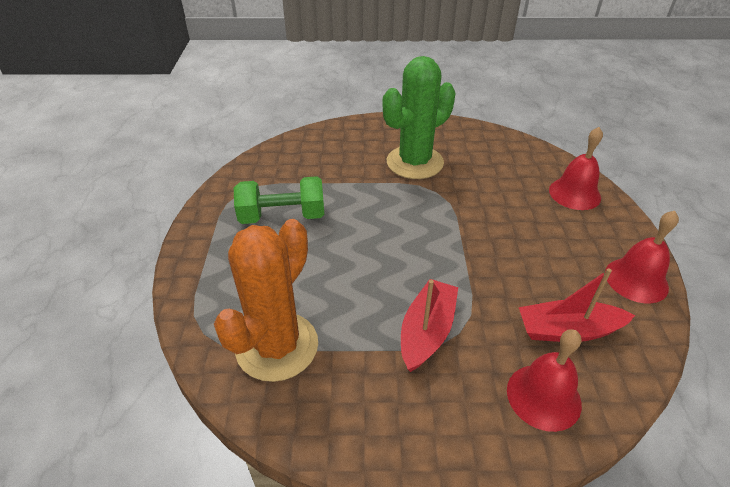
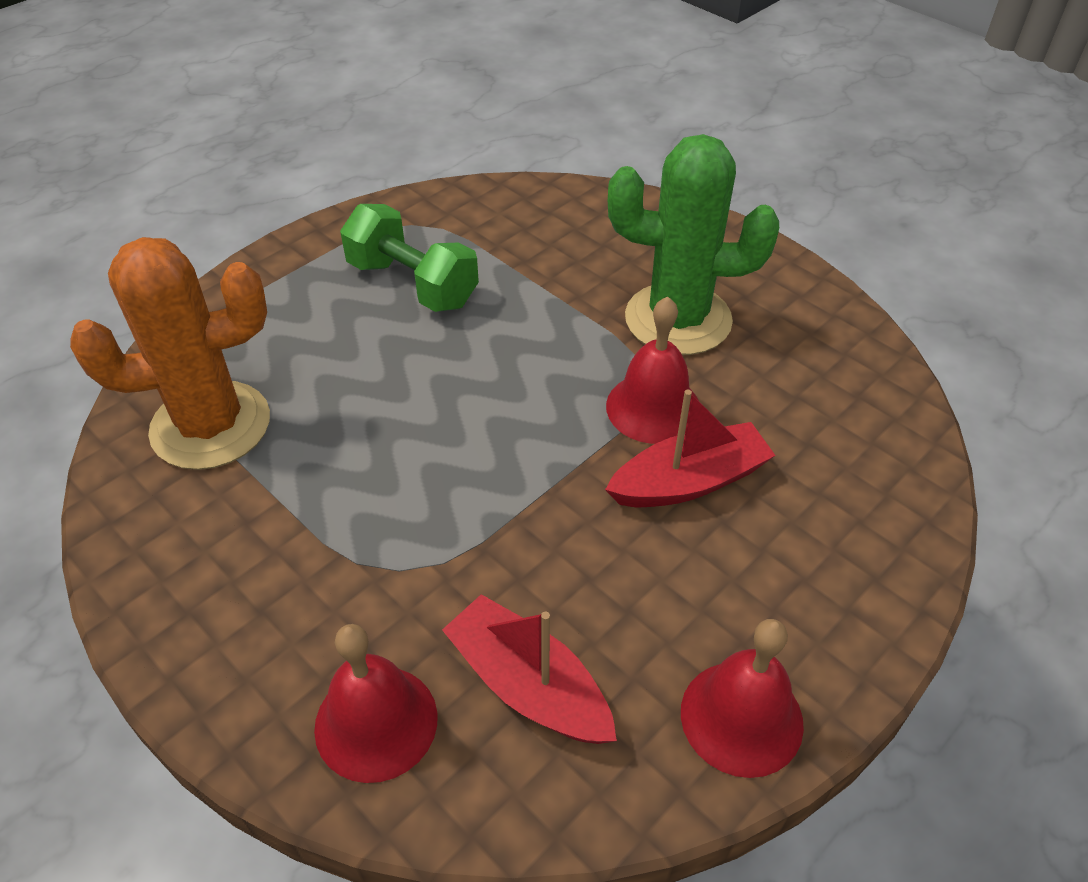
camera: 45 degrees right, 5 degrees up
(427, 331) = (366, 537): red boat -> red boat (689, 481)
(574, 193) = (860, 530): red bell -> red bell (653, 407)

